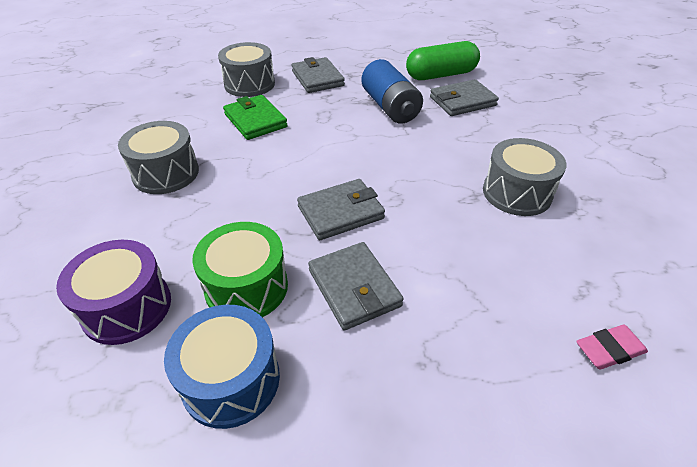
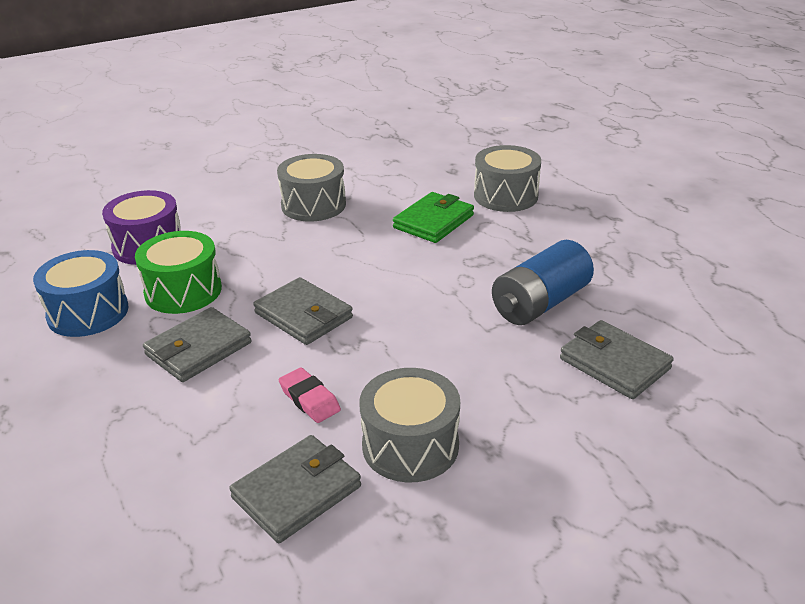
camera: 70 degrees right, 10 degrees down
(317, 78) = (562, 234): grey wallet -> grey wallet (297, 492)
(441, 75) = (677, 330): green capsule -> none
(609, 350) = (155, 547): pink eraser -> pink eraser (309, 399)

